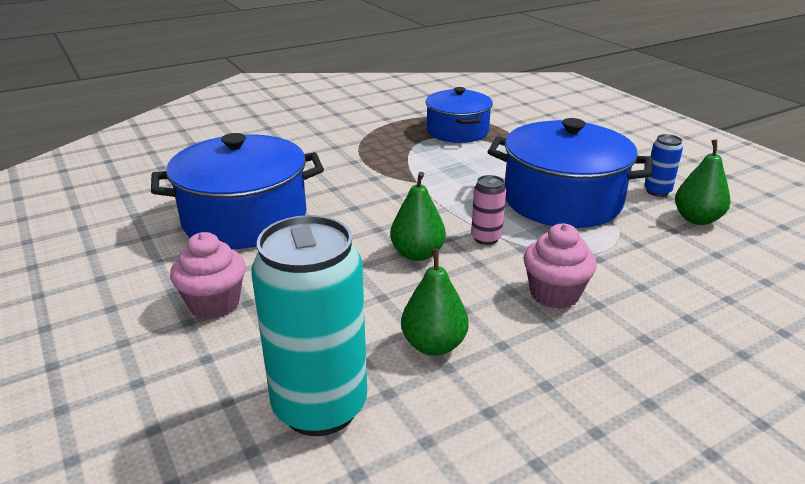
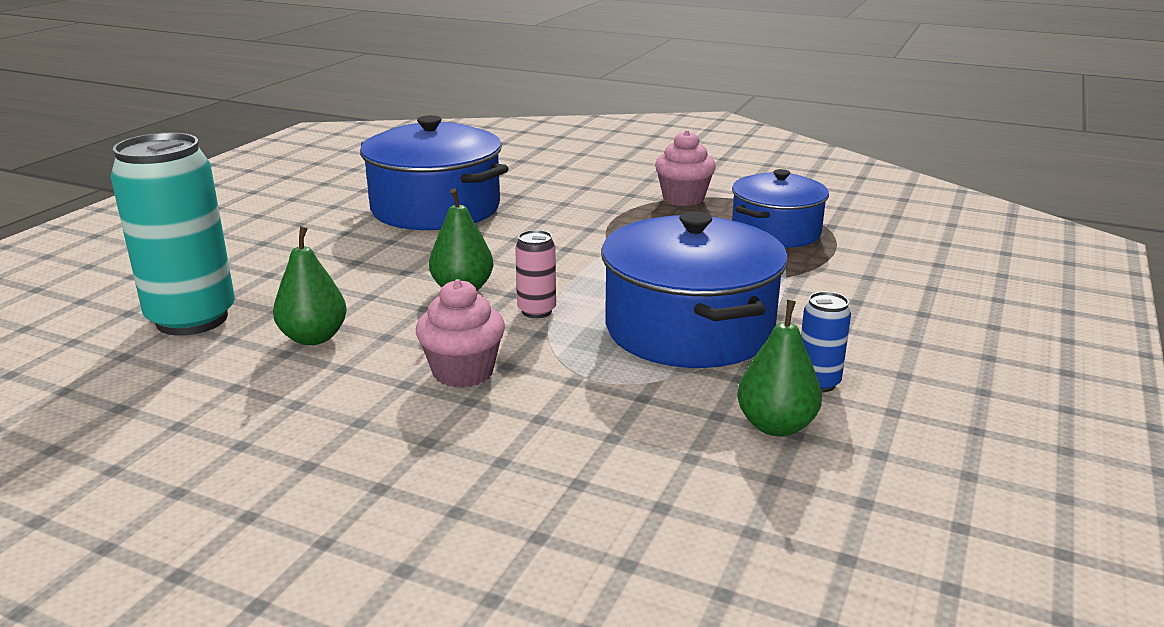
camera: 55 degrees right, 5 degrees down
(214, 304) = (294, 242): pink cupcake -> pink cupcake (683, 198)

